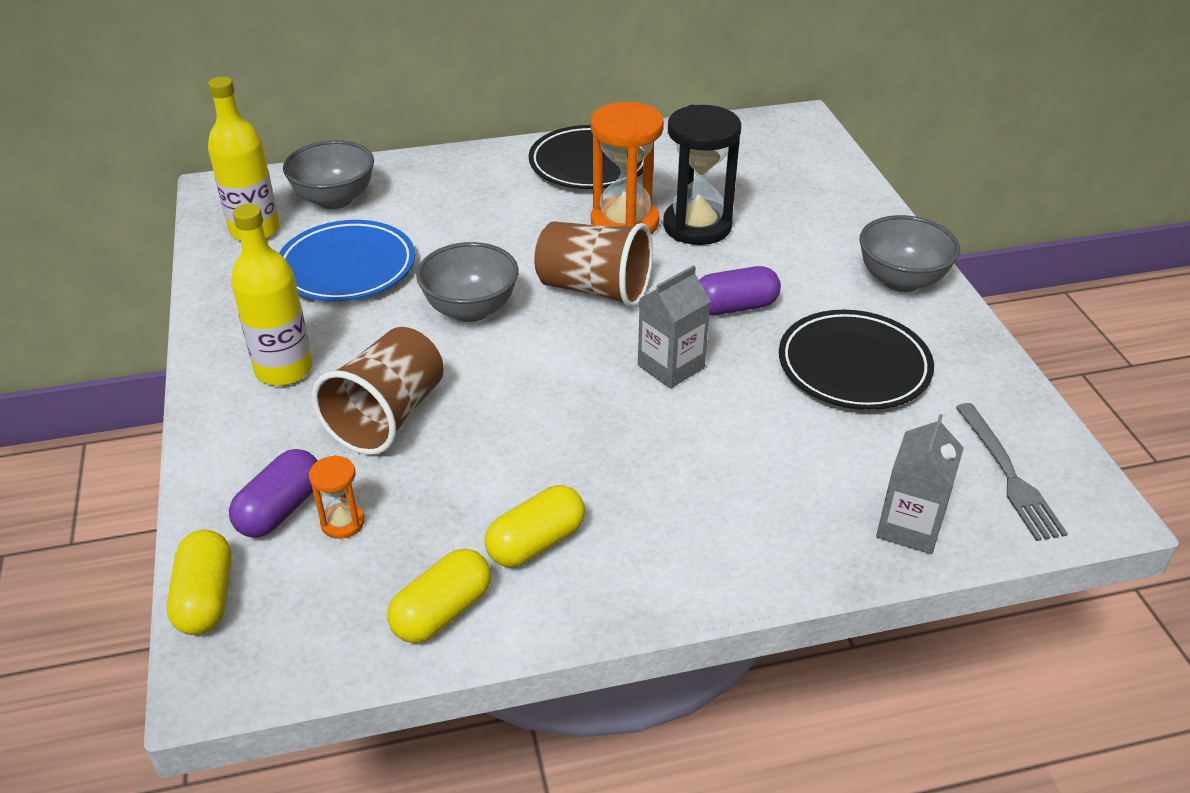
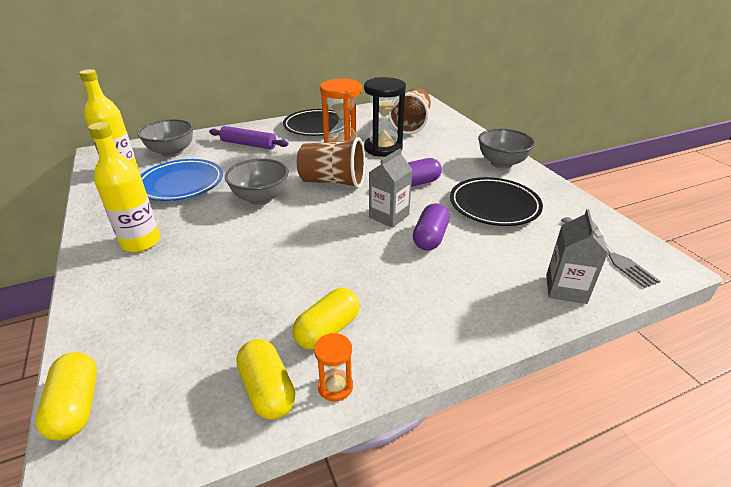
camera: 10 degrees left, 5 degrees down
(280, 509) = (138, 331): purple capsule -> purple capsule (430, 237)
(342, 522) = (186, 334): orange hourglass -> orange hourglass (335, 386)
(387, 416) = (213, 262): brown cup -> brown cup (411, 125)
(442, 612) = (267, 390): yellow capsule -> yellow capsule turned 60 degrees counterclockwise
(464, 195) = (248, 144): none -> purple rolling pin

